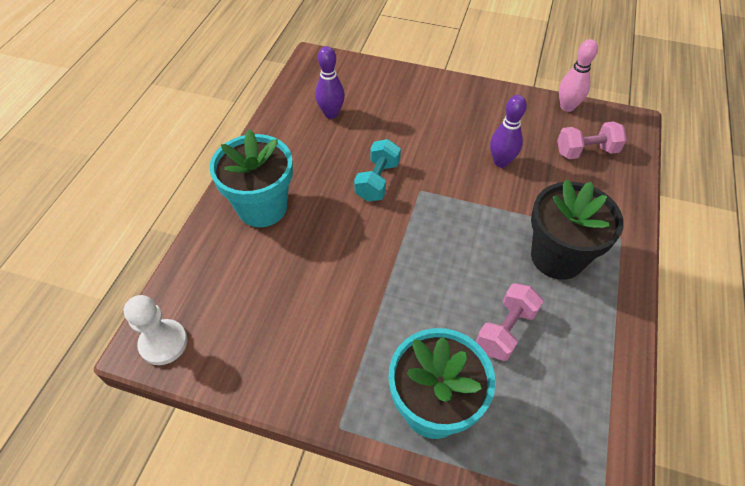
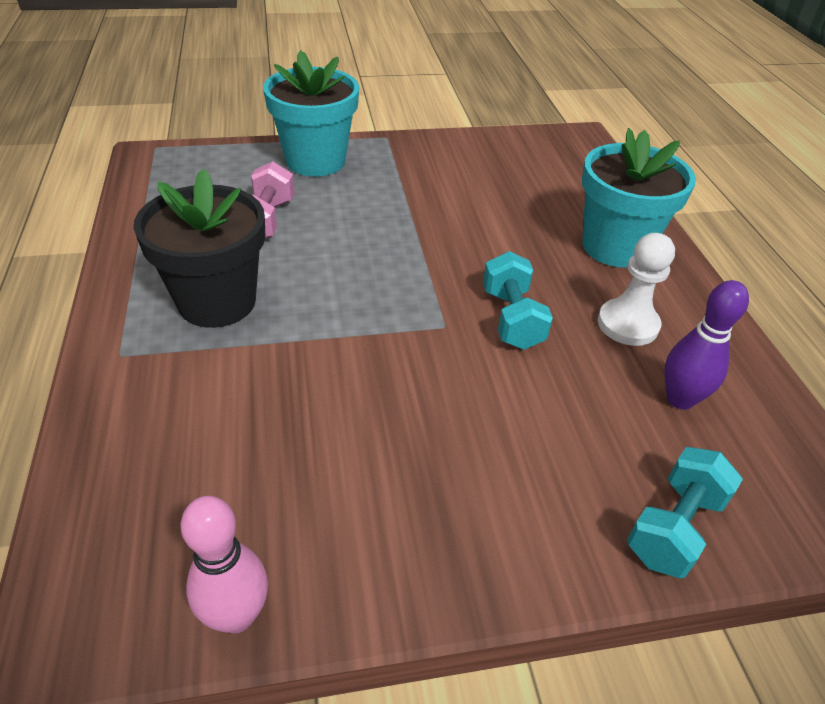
camera: 150 degrees right, 10 degrees down
(163, 343) = (569, 141): white pawn -> white pawn (627, 324)
(386, 77) = (674, 527): none -> turquoise dumbbell
(501, 162) = (343, 413): purple bowling pin -> none
(586, 151) = (181, 496): pink dumbbell -> none

